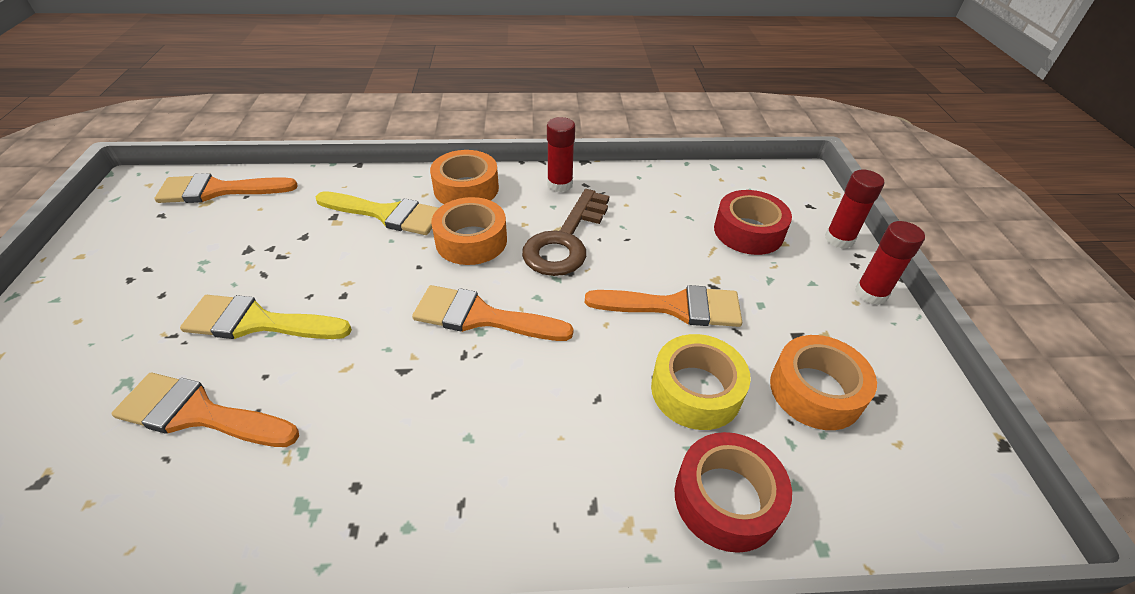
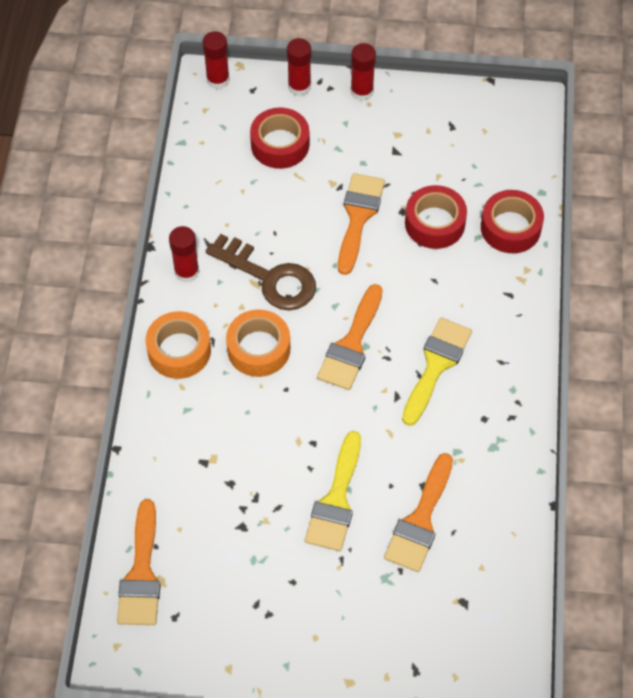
camera: 80 degrees left, 15 degrees up
(387, 214) = (208, 417): yellow brush -> yellow brush (436, 365)
(696, 390) = (434, 223): yellow tape -> red tape
(806, 181) = (218, 80): none -> red glue stick
(815, 391) = (442, 157): orange tape -> none

